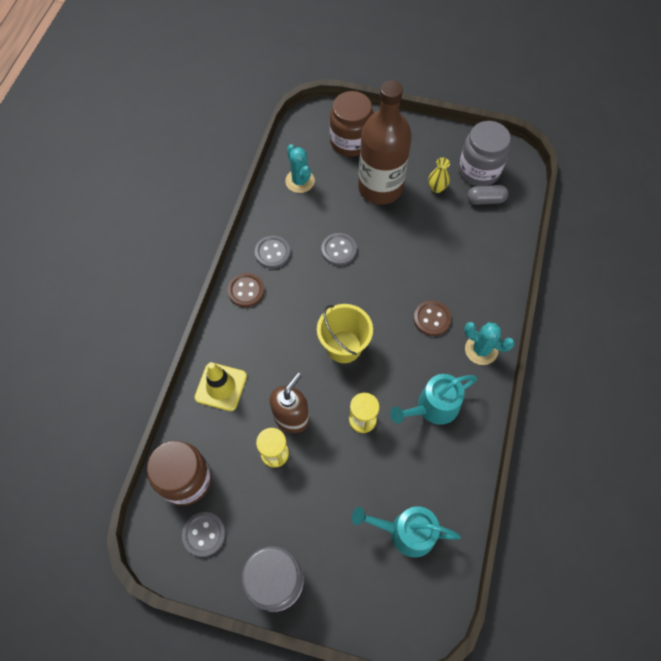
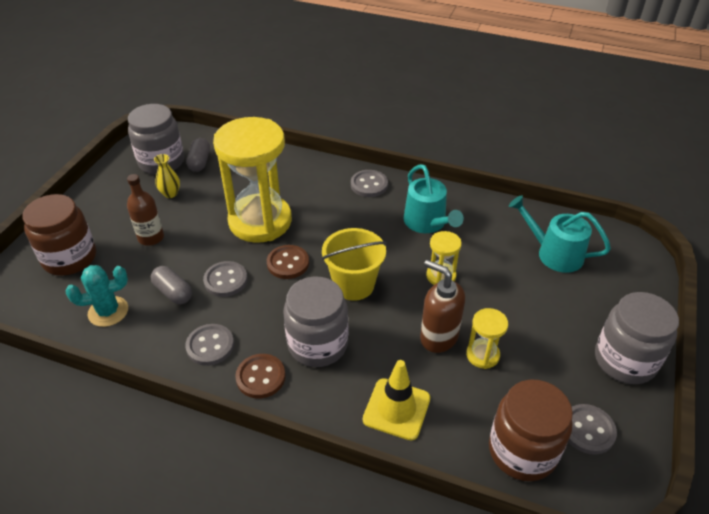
camera: 85 degrees left, 20 degrees down
(278, 325) = (317, 344): none -> grey jar
(322, 217) = (173, 292): none -> grey capsule
(380, 187) = (151, 237): brown bottle -> brown bottle, size x0.48
(406, 532) = (554, 253): turquoise watering can -> turquoise watering can turned 105 degrees clockwise
(412, 263) = (260, 221): none -> yellow hourglass
(432, 319) = (330, 214): brown button -> brown button (288, 263)
(481, 350) = (369, 185): turquoise cactus -> grey button

